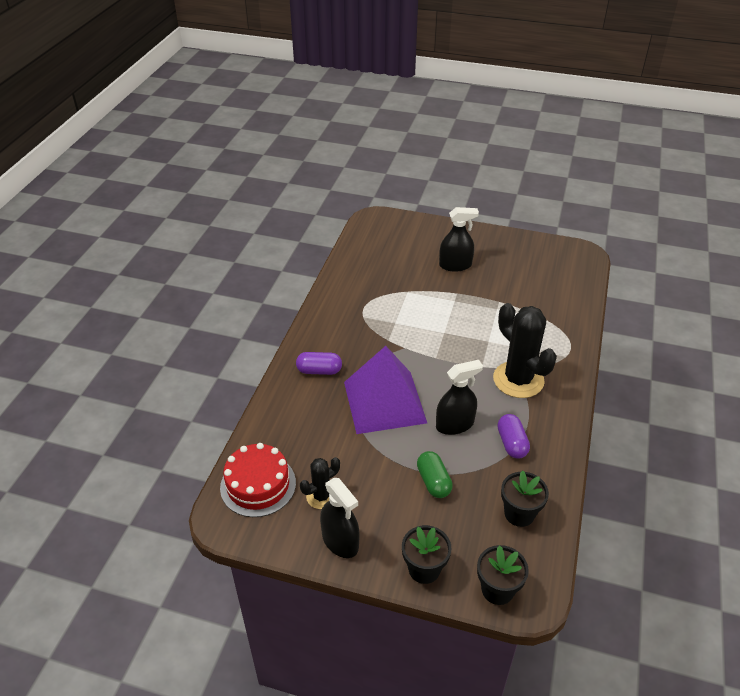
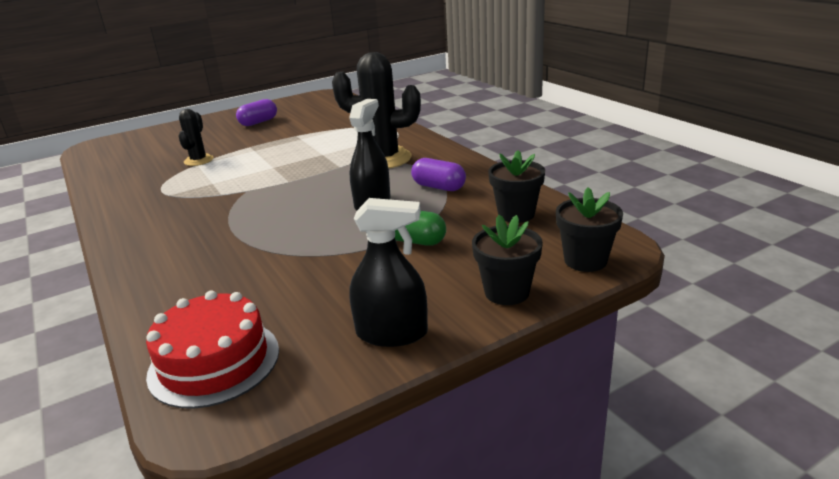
camera: 45 degrees left, 15 degrees down
(319, 371) = (168, 245): purple capsule -> purple capsule (258, 122)
(321, 496) = (314, 318): black cactus -> black cactus (198, 160)
(384, 402) = (279, 226): purple pyramid -> none
(455, 265) = (223, 136): black spray bottle -> none

